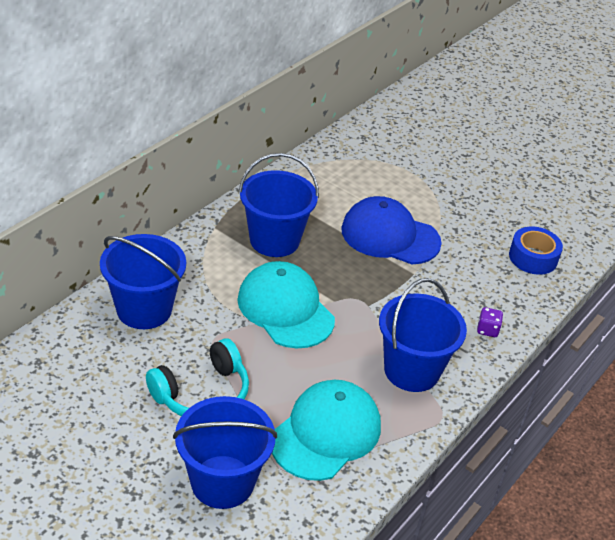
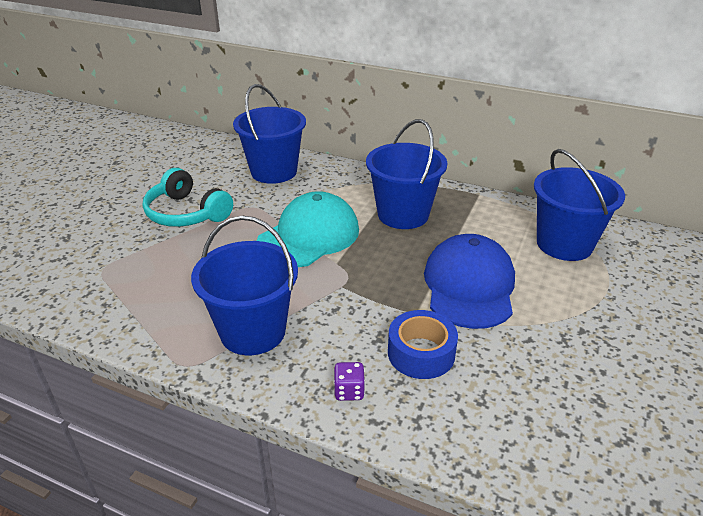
camera: 80 degrees right, 5 degrees down
(222, 482) = (90, 239): blue bucket -> blue bucket (564, 244)
(326, 433) = (150, 285): turquoise cap -> none
(533, 258) = (533, 429): blue tape -> blue tape (421, 353)

